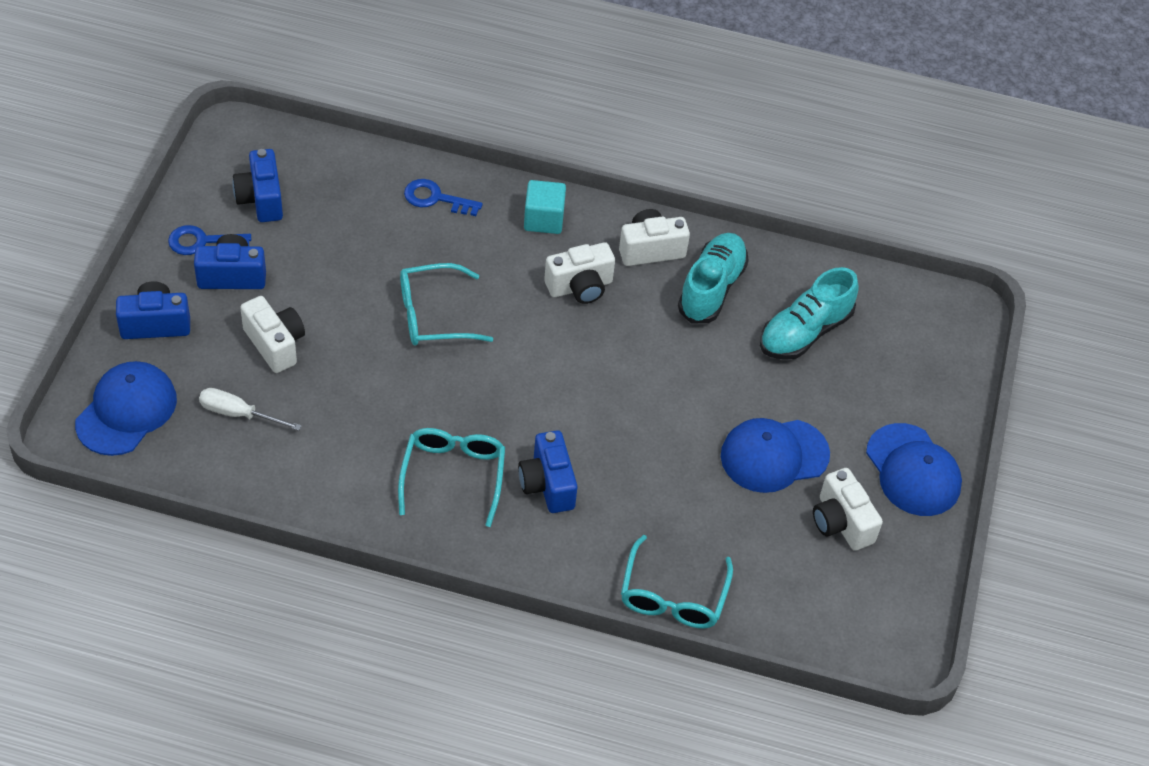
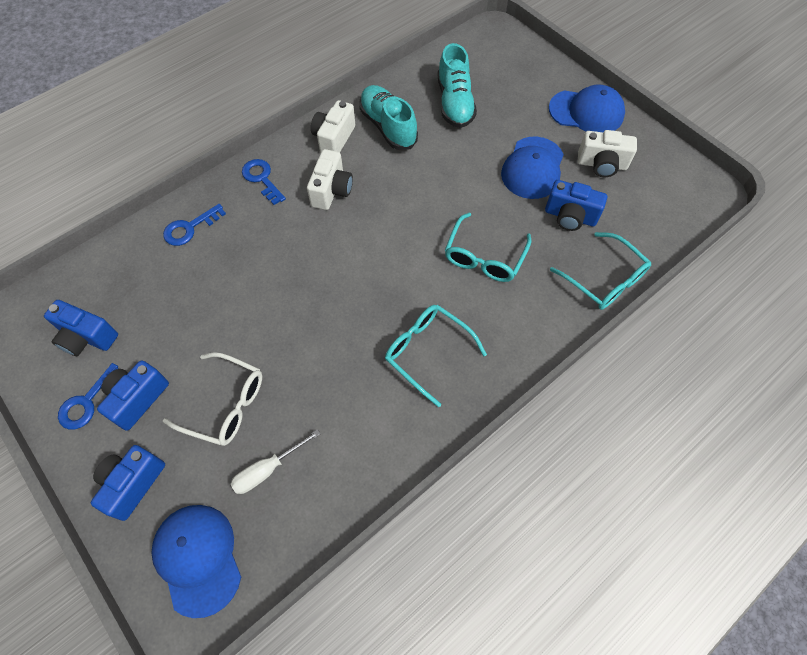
camera: 50 degrees left, 10 degrees up
(275, 344) = (225, 404): white camera -> white glasses
(433, 315) = (285, 286): turquoise glasses -> turquoise glasses (484, 257)
(543, 219) = (262, 179): turquoise cube -> blue key
(547, 484) = (473, 299): blue camera -> blue camera (570, 216)

